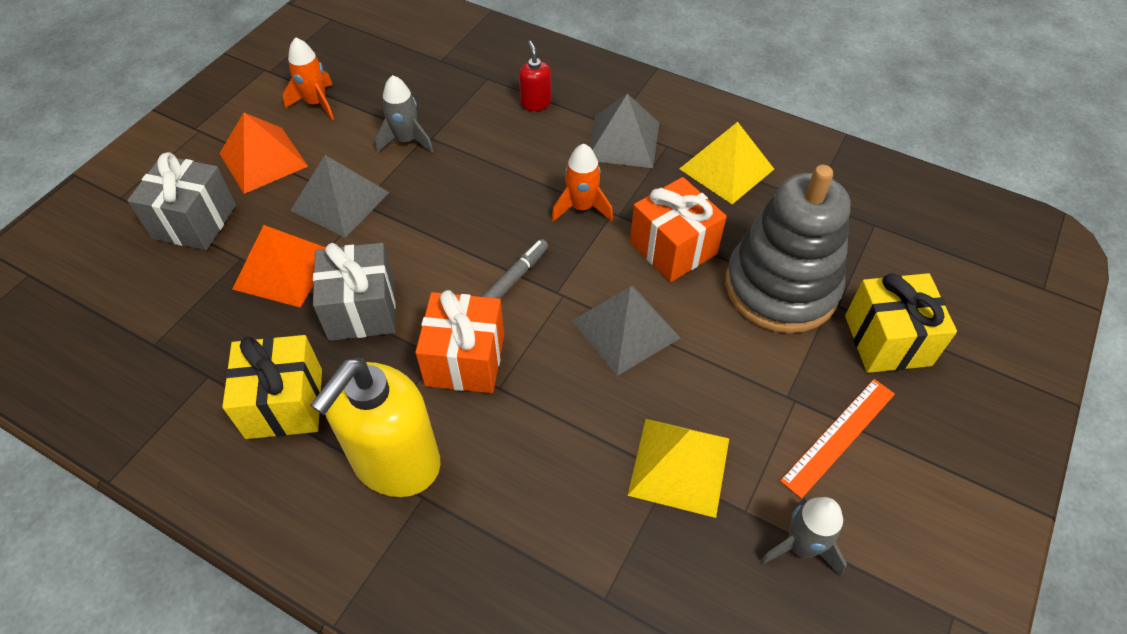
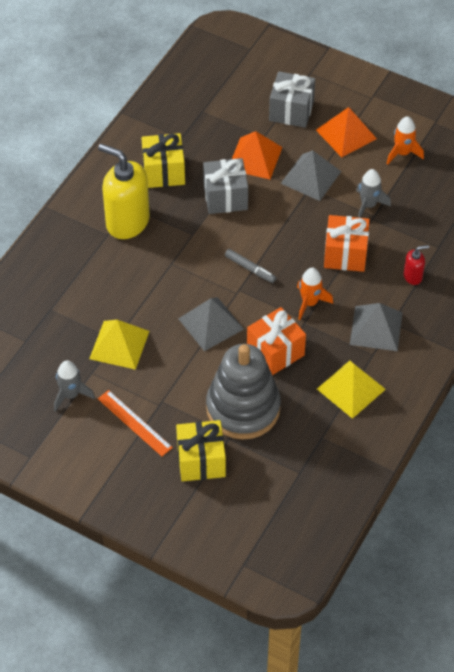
camera: 90 degrees right, 0 degrees up
(465, 360) = (190, 247): orange gift -> orange gift (345, 254)

